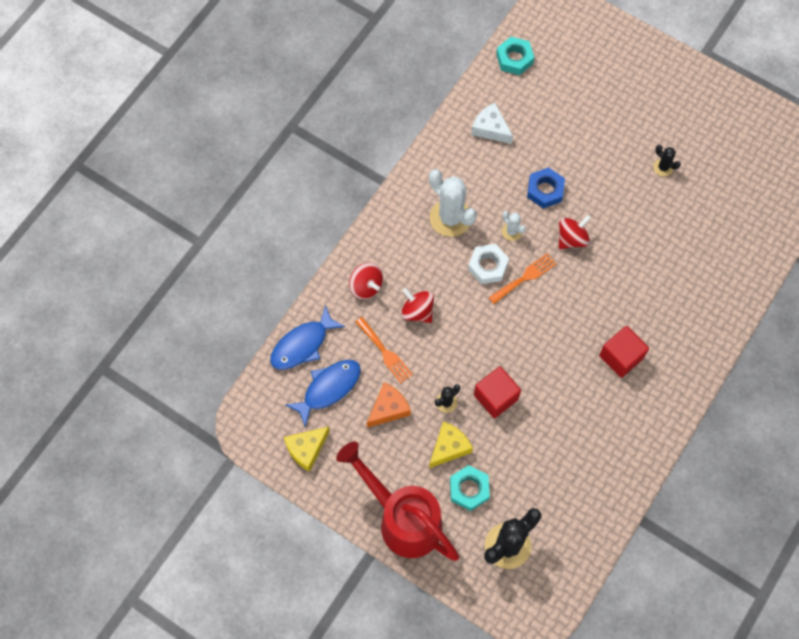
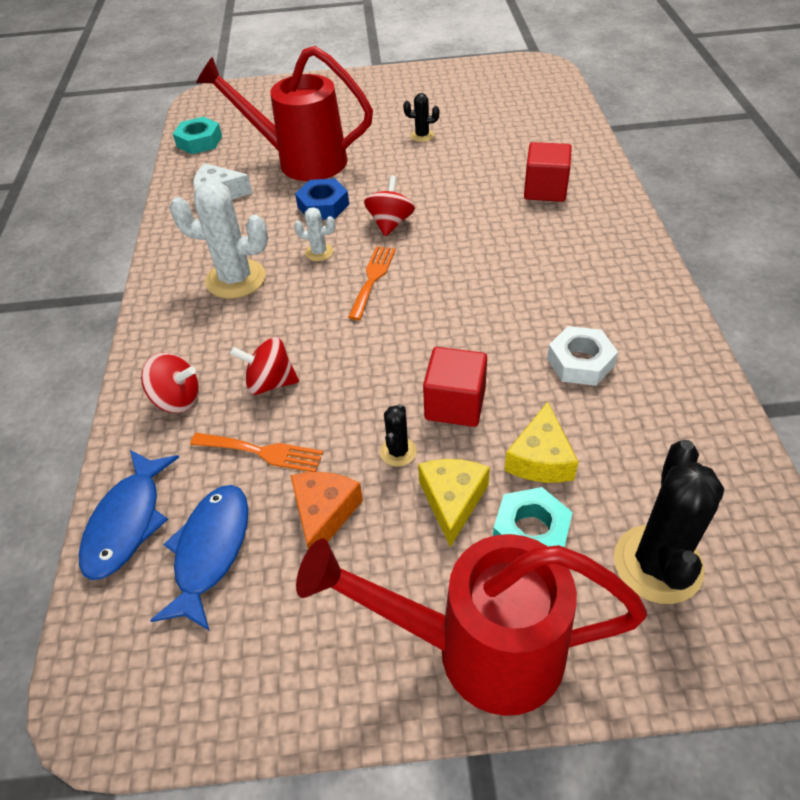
camera: 35 degrees left, 20 degrees down
(306, 449) = (236, 664): yellow cheese -> yellow cheese (540, 458)
(488, 266) = (320, 293): white nut -> white nut (580, 362)
(564, 133) = (300, 161): none -> red watering can
(621, 357) = (550, 280): red cube -> red cube (545, 190)

